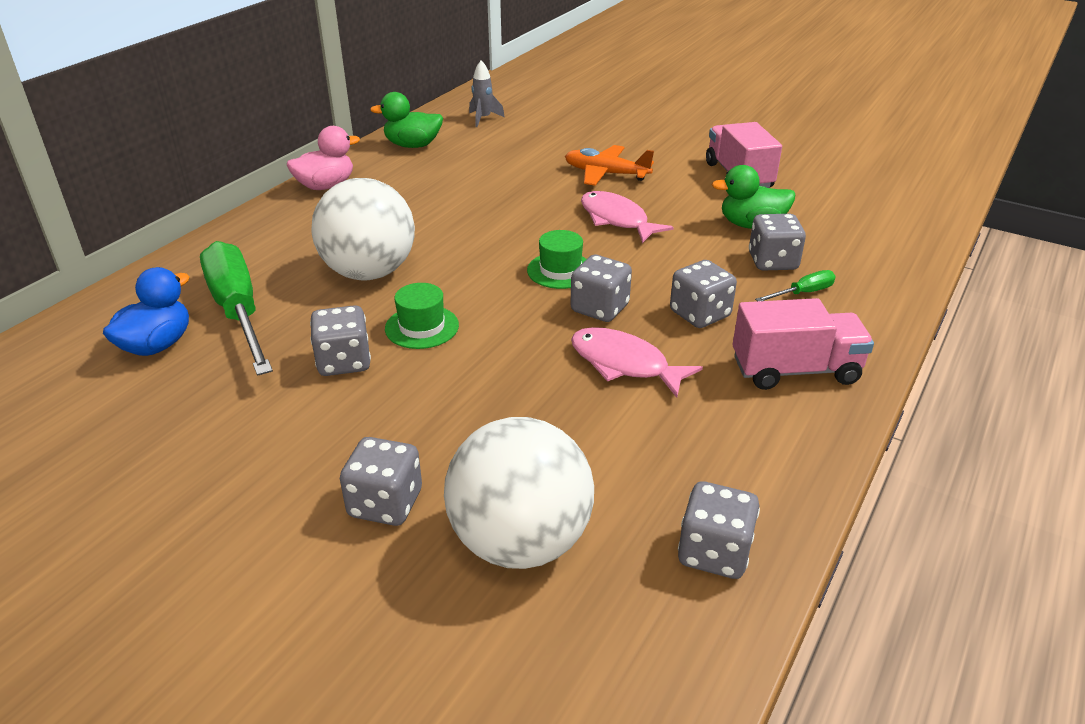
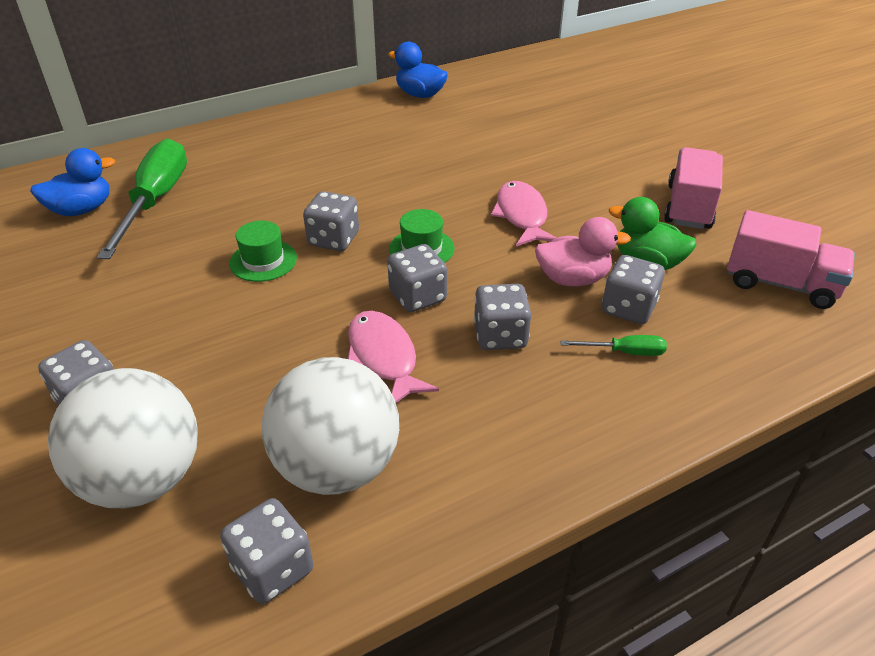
camera: 30 degrees right, 5 degrees up
(326, 186) = (318, 113): pink duck -> pink duck (573, 279)
(344, 362) = (181, 269): grey dice -> grey dice (333, 239)
(369, 272) = (274, 199): white ball -> white ball (337, 466)
(413, 145) = (420, 94): green duck -> blue duck
(483, 119) = (504, 84): grey rocket -> none
(606, 174) = (559, 167): orange plane -> none
(795, 370) = (531, 428): pink truck -> pink truck (780, 284)

